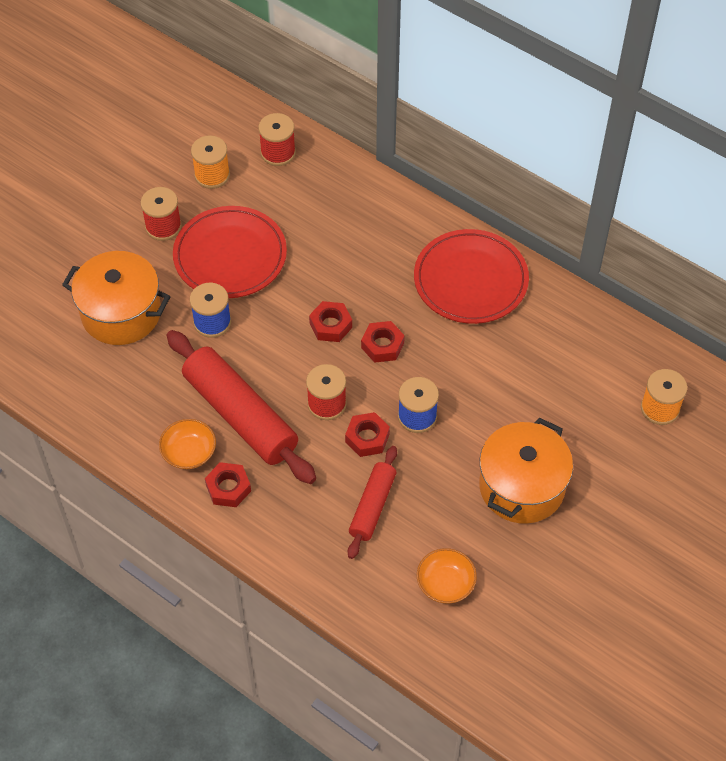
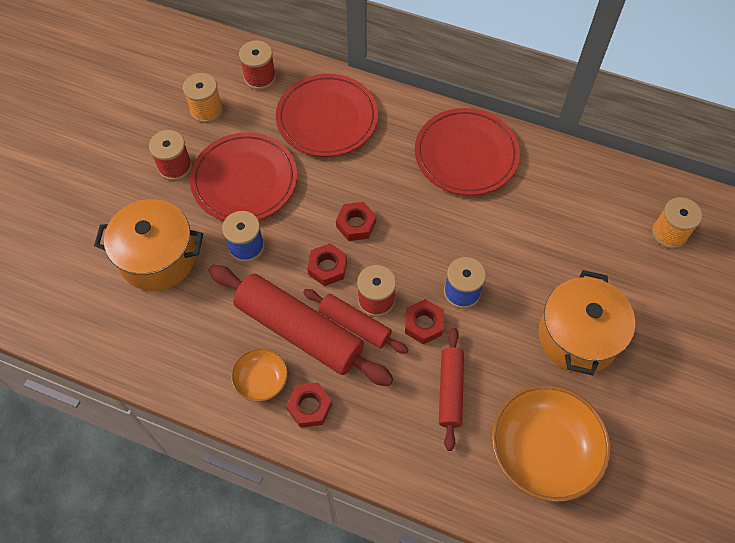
camera: 15 degrees left, 5 degrees up
(297, 422) = (355, 325): none -> red rolling pin
(335, 211) = (327, 118): none -> red plate
(382, 345) = (408, 232): red nut -> red nut (327, 267)
(445, 583) = (543, 451): orange bowl -> orange bowl, size x1.97

